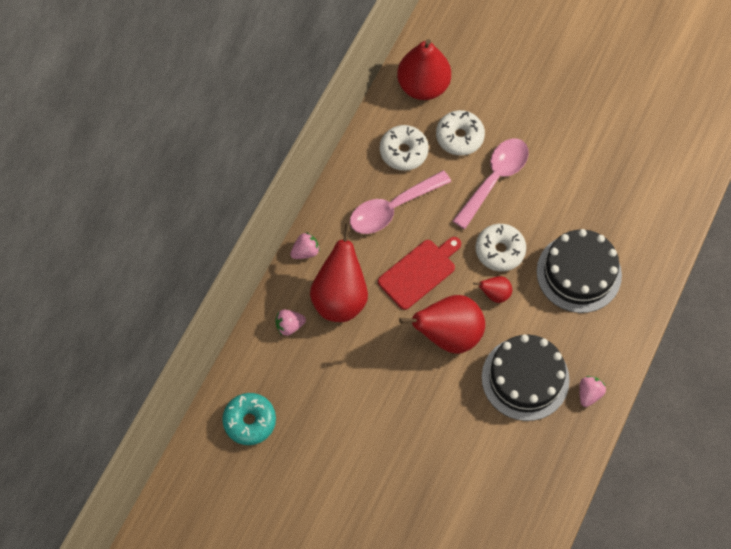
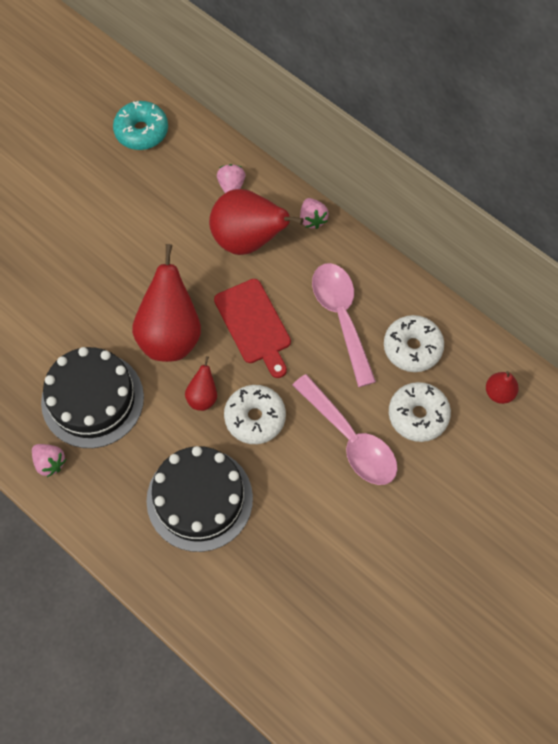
camera: 105 degrees right, 0 degrees up
(423, 86) = (499, 393): red pear -> red pear, size x0.47

